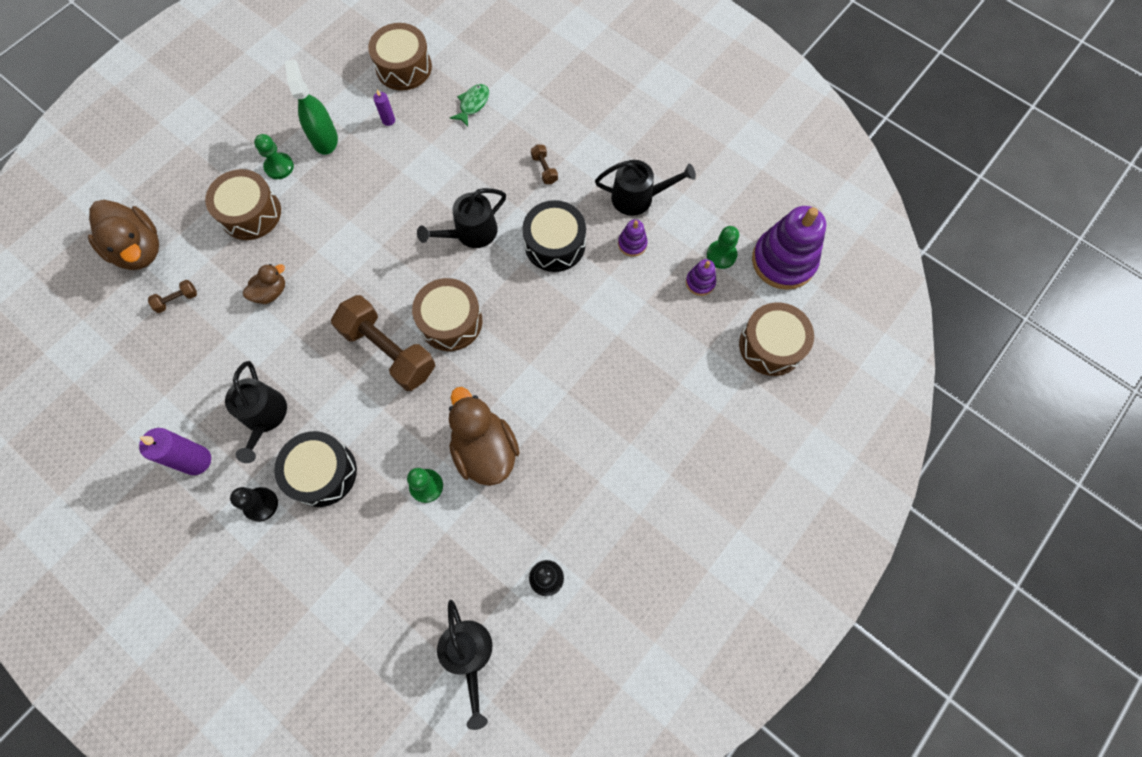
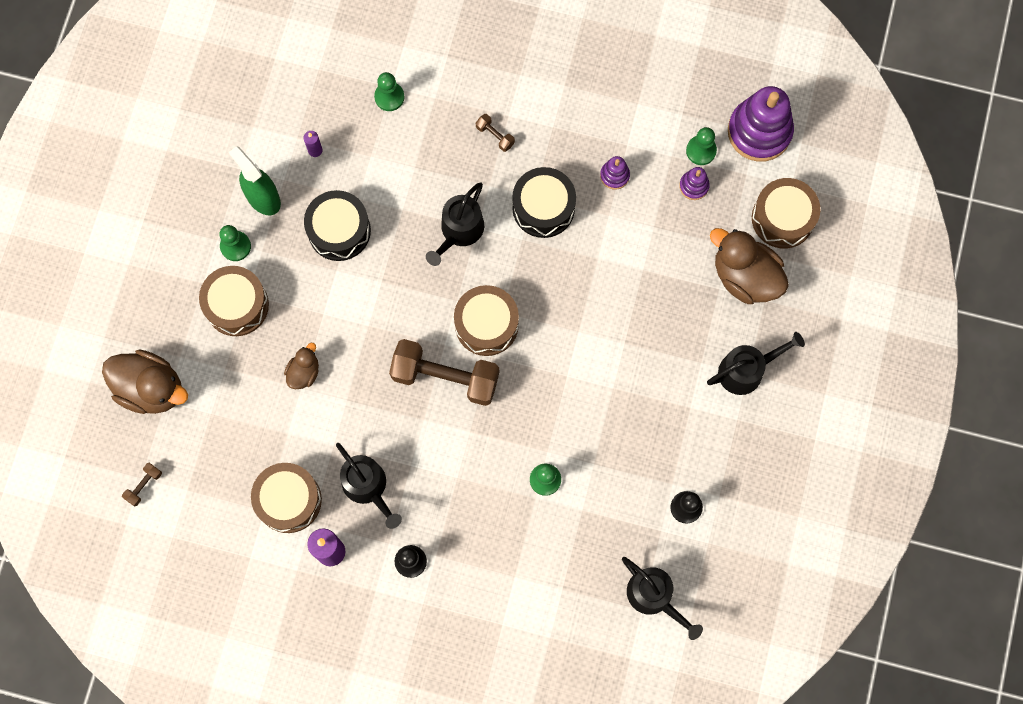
camera: 25 degrees left, 5 degrees up
(177, 300) = (220, 419): brown dumbbell -> brown dumbbell (144, 485)
(322, 473) = (448, 510): black drum -> black drum (339, 231)
(404, 67) = (297, 86): brown drum -> brown drum (288, 500)
(473, 104) = (389, 97): green fish -> green pawn
(485, 450) = (579, 425): brown duck -> brown duck (745, 277)
(638, 197) = (598, 126): black watering can -> black watering can (746, 370)

